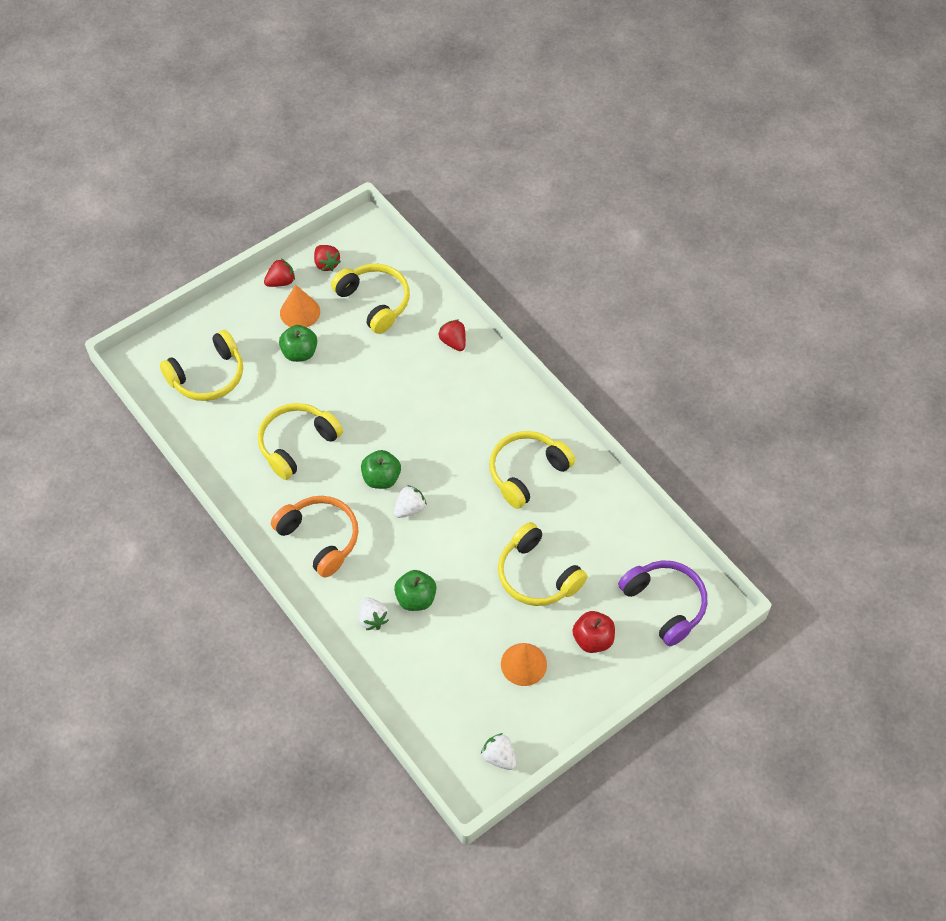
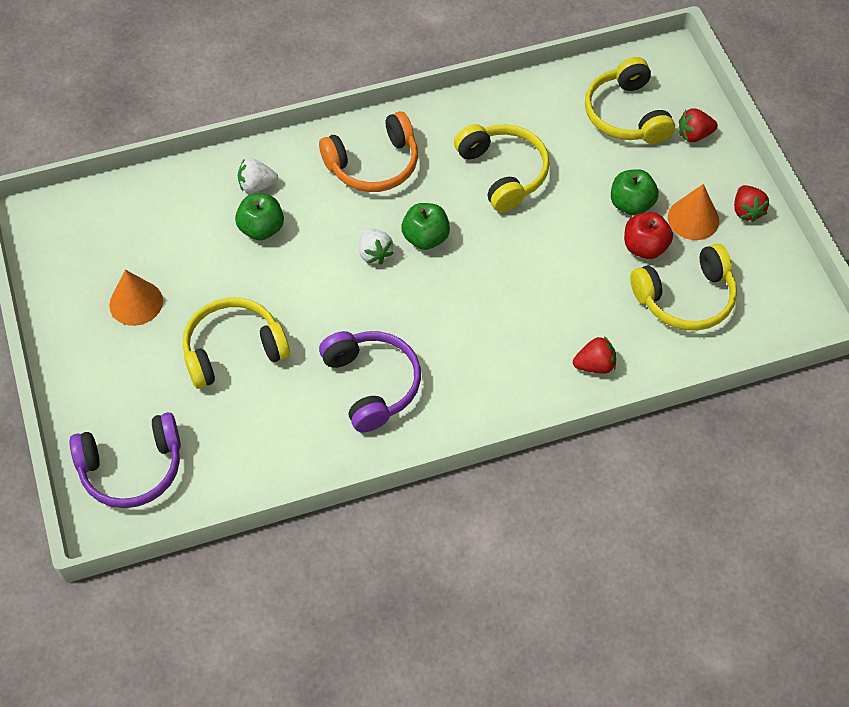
camera: 110 degrees right, 0 degrees up
(326, 264) = (763, 263): red strawberry -> red strawberry (694, 135)
(499, 757) = (50, 249): white strawberry -> none
(527, 472) = (371, 384): yellow headphones -> purple headphones
(592, 639) = (128, 378): red apple -> red apple (644, 247)

